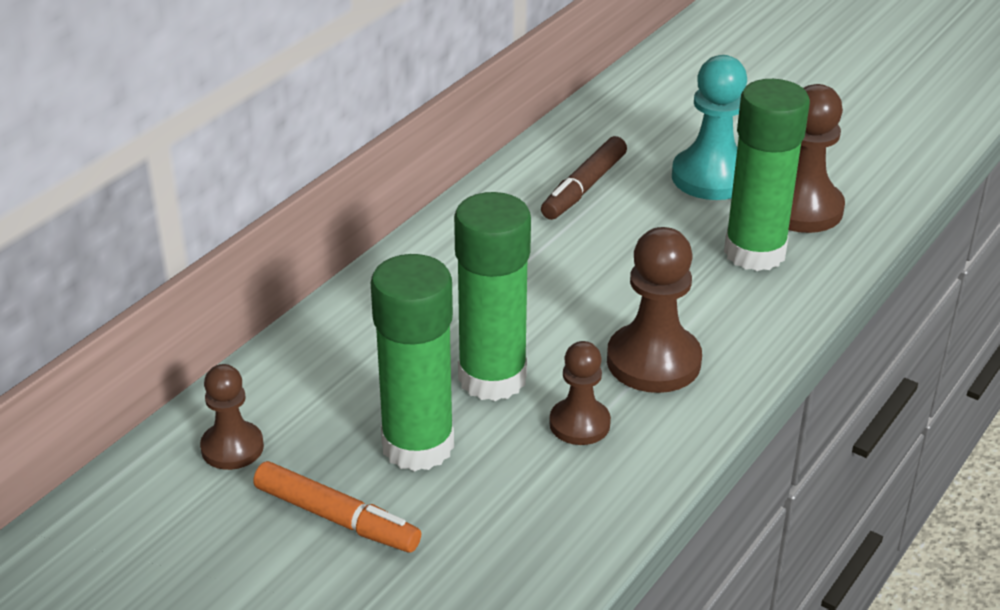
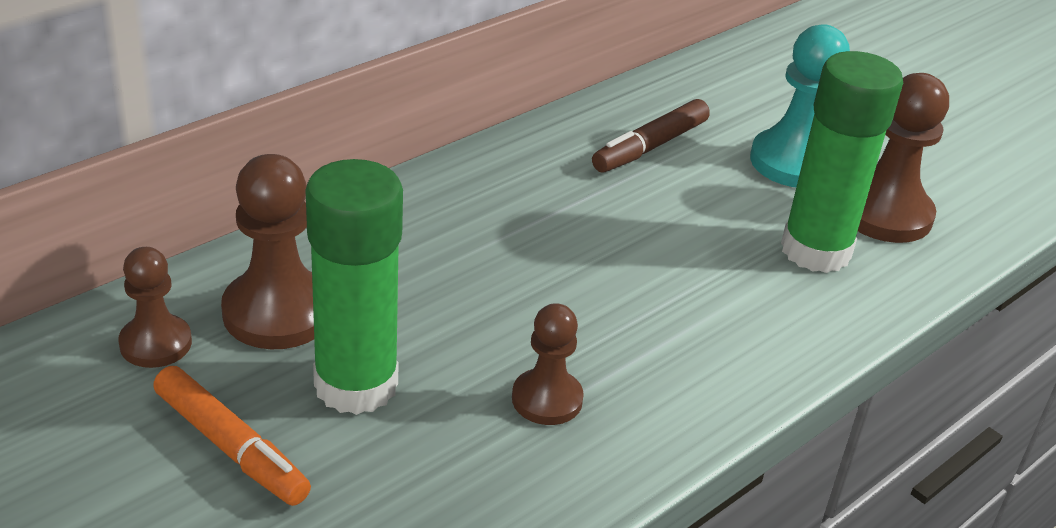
camera: 10 degrees right, 0 degrees up
(492, 378) = (469, 327): green glue stick -> none
(653, 361) = (658, 347): brown pawn -> brown pawn (278, 312)

